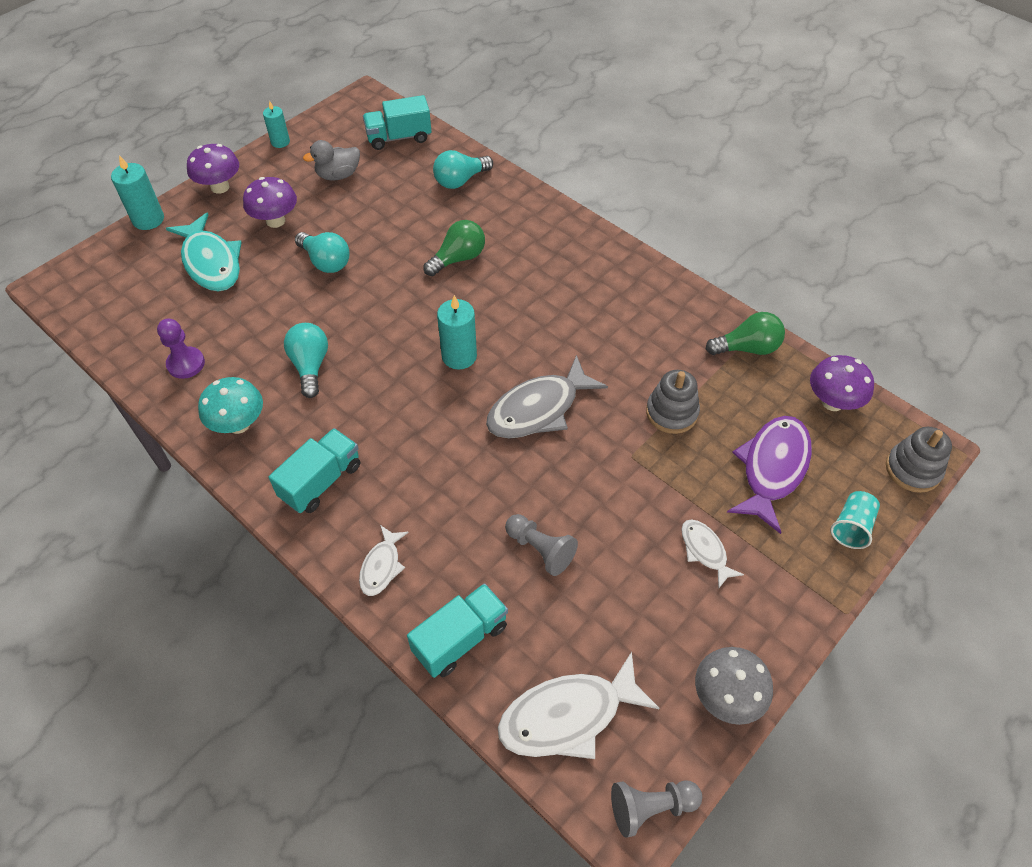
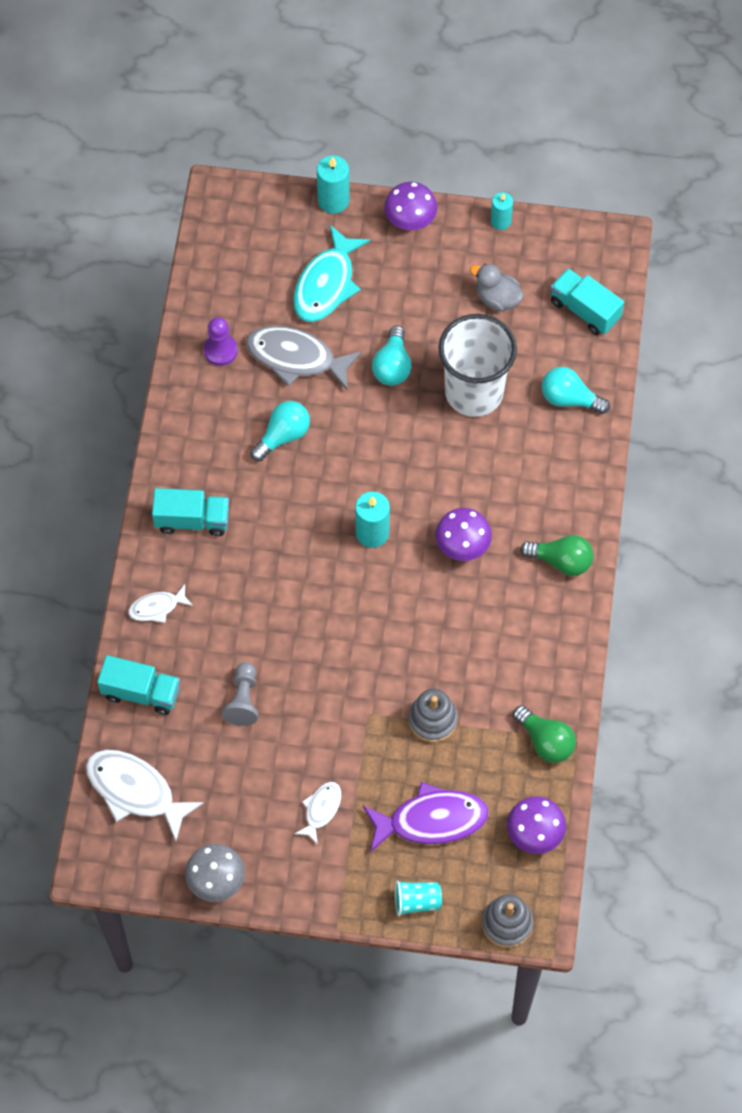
camera: 55 degrees right, 10 degrees up
(238, 424) = (197, 429): turquoise mushroom -> none
(275, 221) = (406, 293): purple mushroom -> purple mushroom (462, 546)
(399, 228) = (474, 392): none -> white cup
(458, 258) = (474, 461): green light bulb -> green light bulb (561, 561)
(538, 409) = (364, 622): grey fish -> grey fish (296, 358)
(651, 807) = (111, 874): grey pawn -> none

